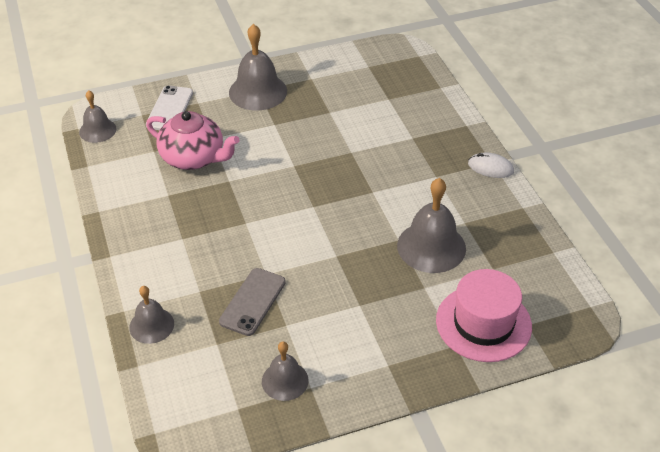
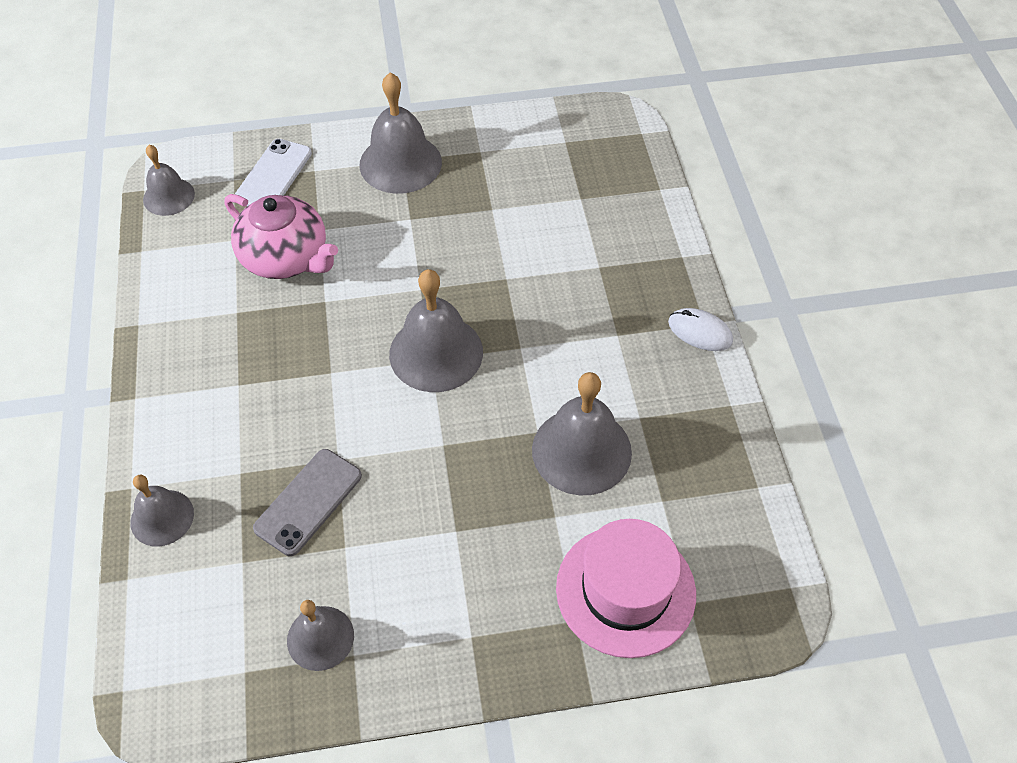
camera: 10 degrees right, 10 degrees up
(315, 202) = (436, 353): none -> grey bell

